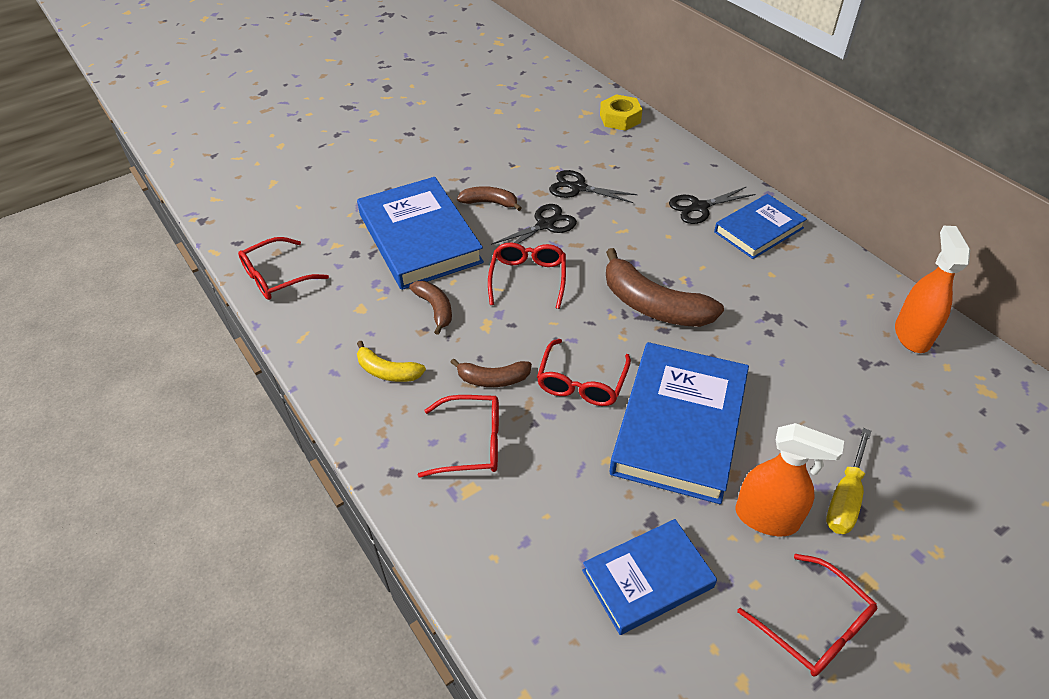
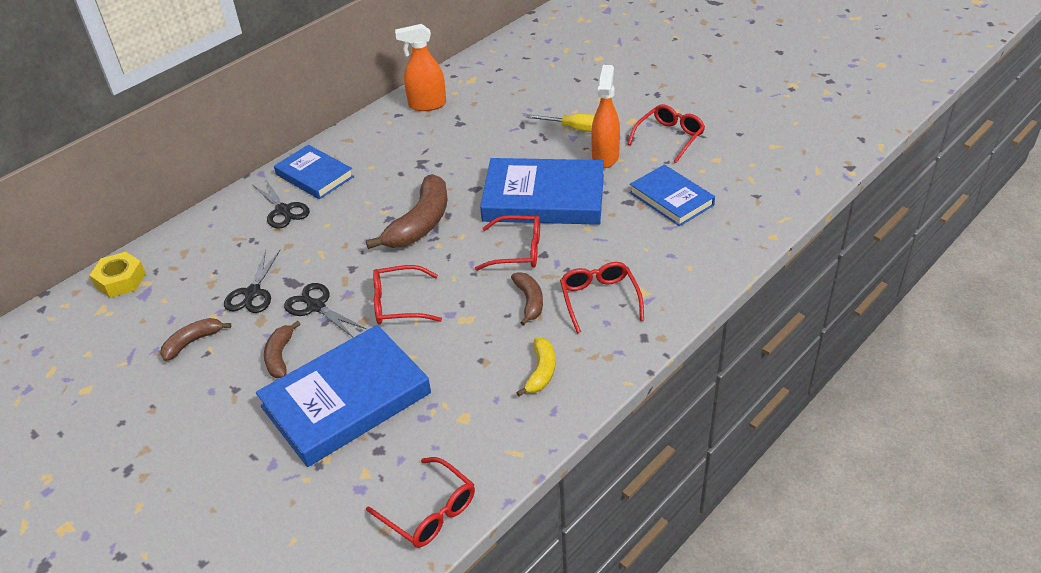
camera: 100 degrees left, 5 degrees down
(435, 309) = (453, 359): brown banana -> brown banana (193, 342)

